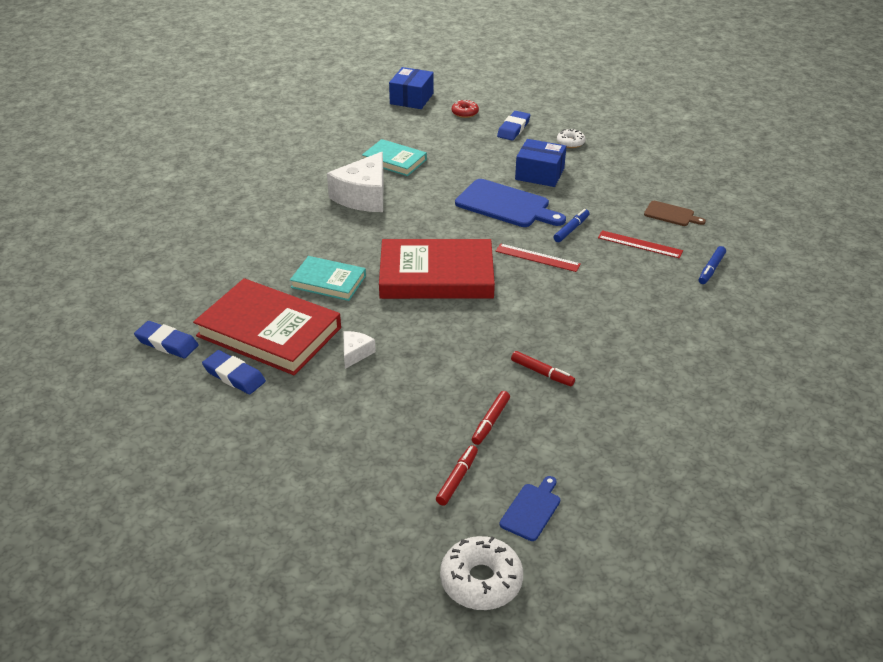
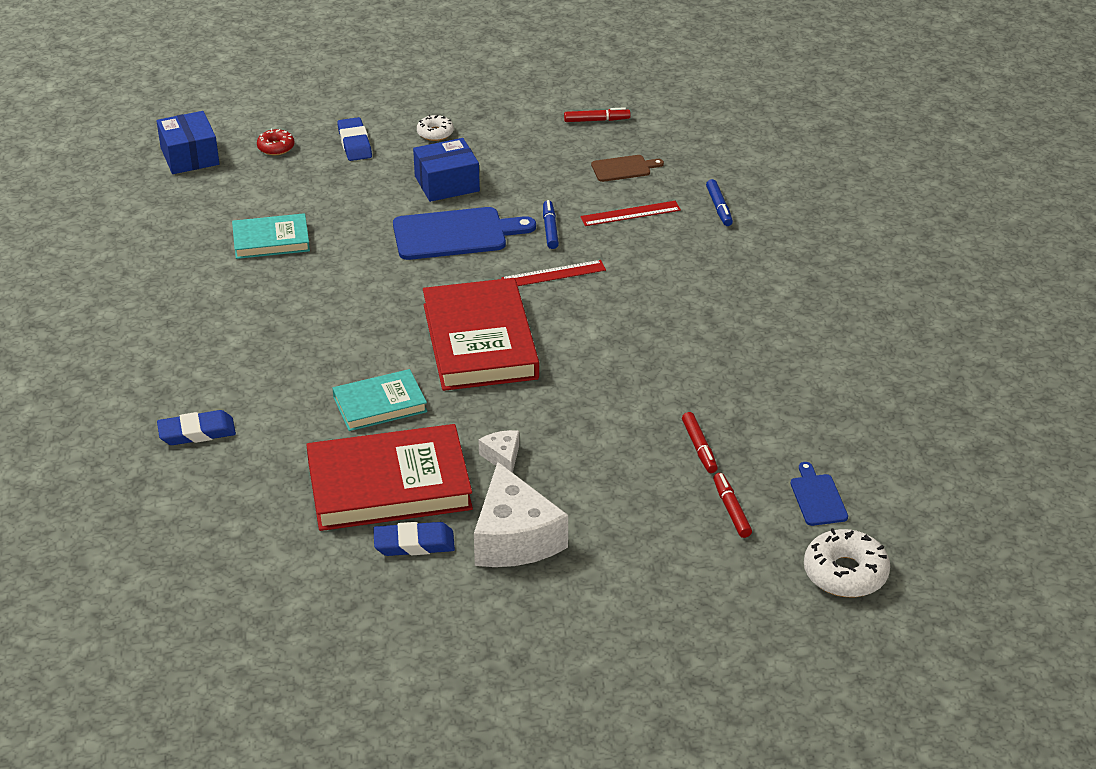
camera: 40 degrees left, 0 degrees up
(167, 343) = (298, 554): blue eraser -> blue eraser (197, 432)
(363, 196) = (291, 297): white cheese -> white cheese (514, 538)
(436, 275) = (479, 341): red book -> red book turned 60 degrees counterclockwise
(542, 373) = (690, 381): red marker -> red marker (597, 120)

